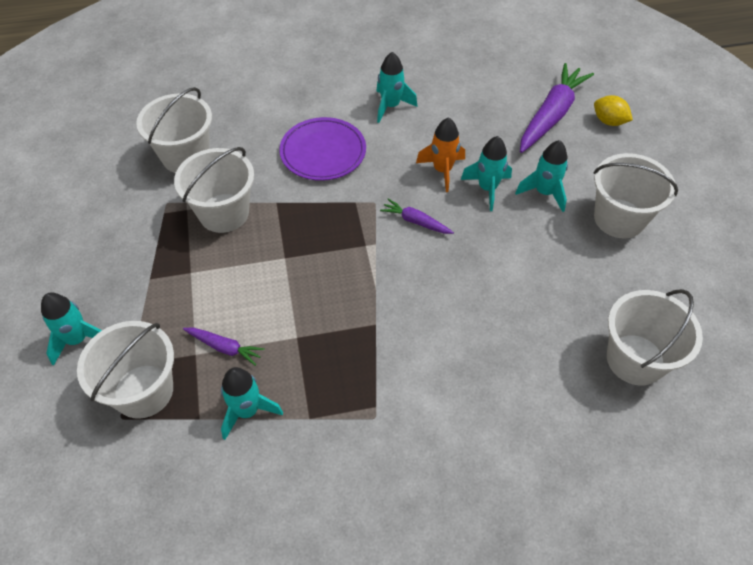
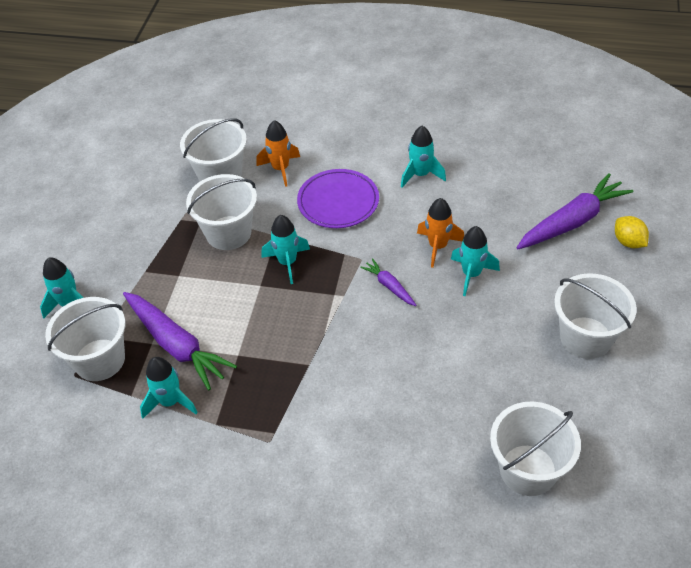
camera: 25 degrees right, 5 degrees down
(225, 347) = (177, 345): purple carrot -> purple carrot, size x2.03
(247, 134) = (280, 169): none -> orange rocket
(544, 193) = (524, 293): turquoise rocket -> turquoise rocket (287, 263)

